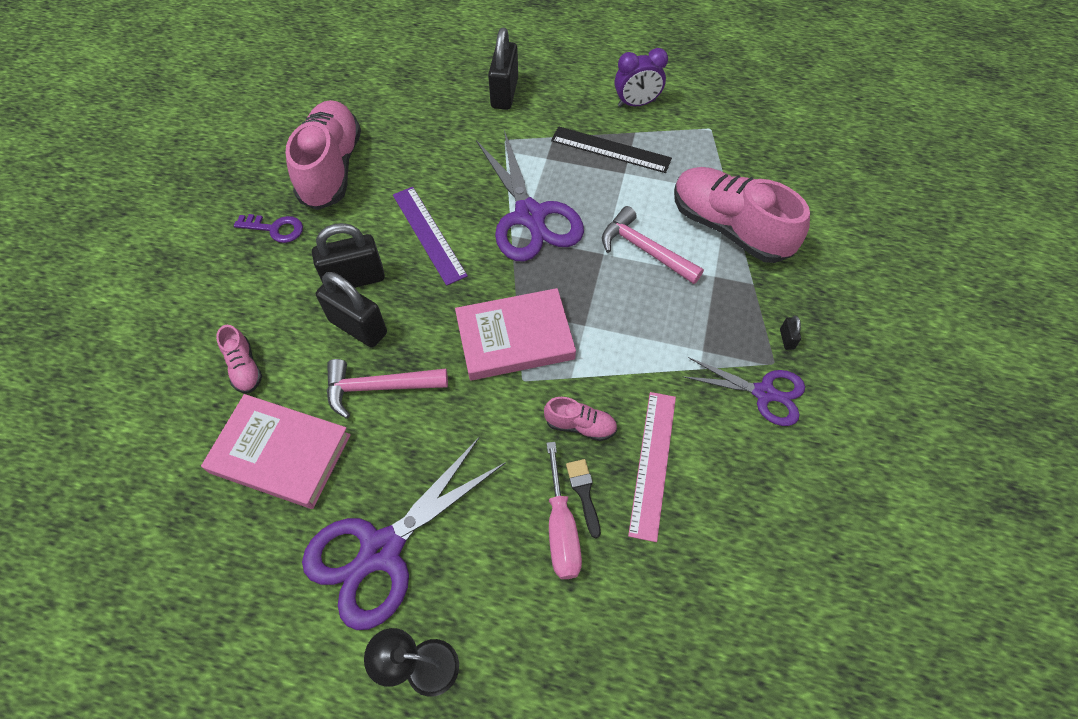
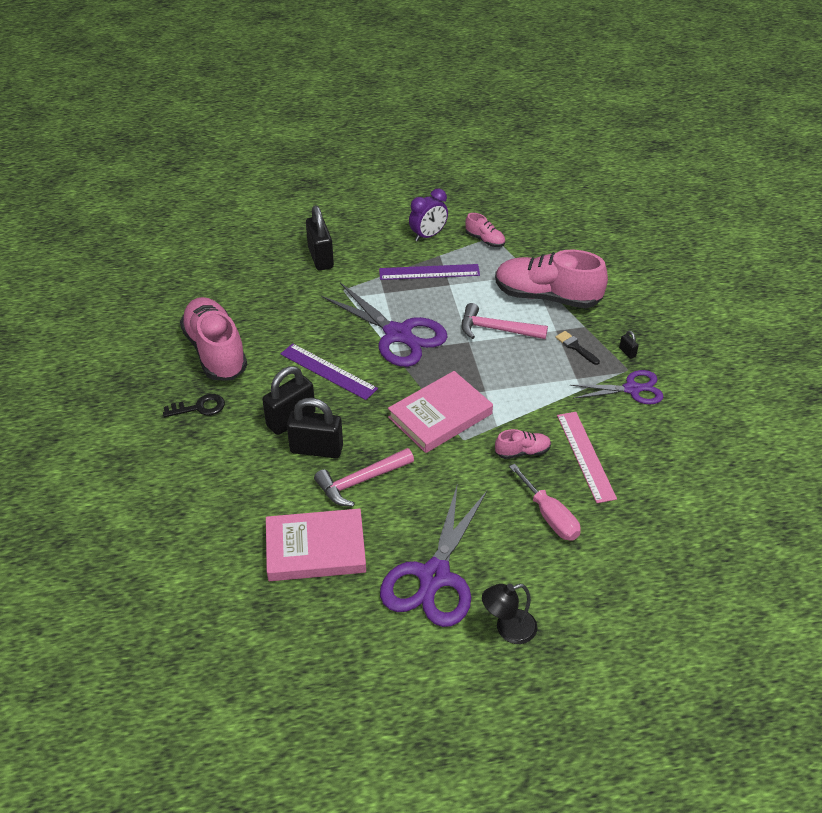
camera: 25 degrees left, 15 degrees down
(244, 367) = (245, 506): pink shoe -> pink shoe (485, 240)
(275, 229) = (199, 407): purple key -> black key
(584, 493) = (551, 490): black brush -> black brush (575, 347)
(610, 150) = (429, 272): black ruler -> purple ruler

